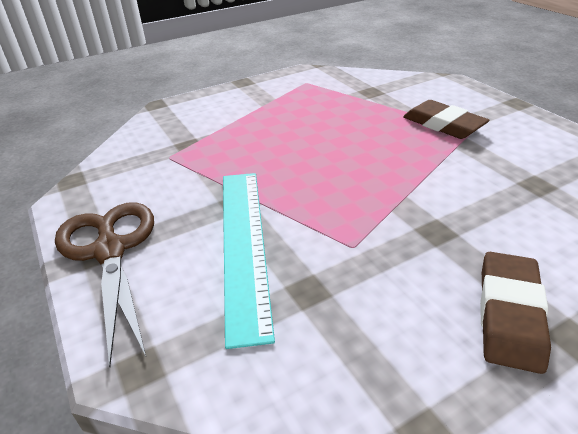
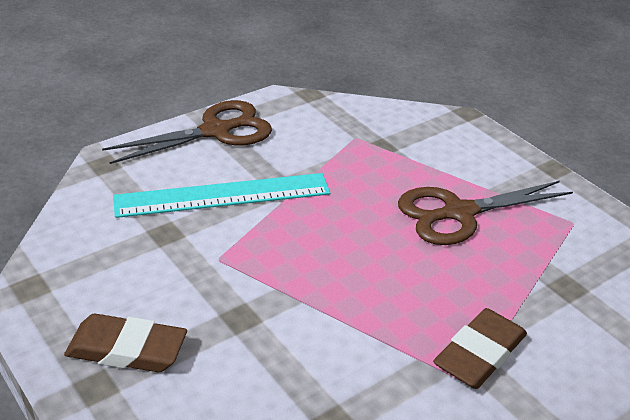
camera: 80 degrees right, 0 degrees up
(291, 119) = (458, 213): none -> brown scissors

